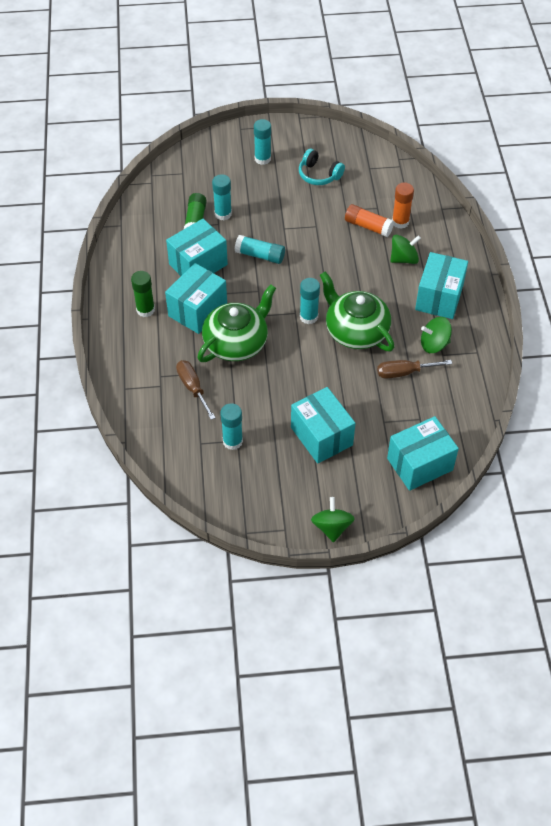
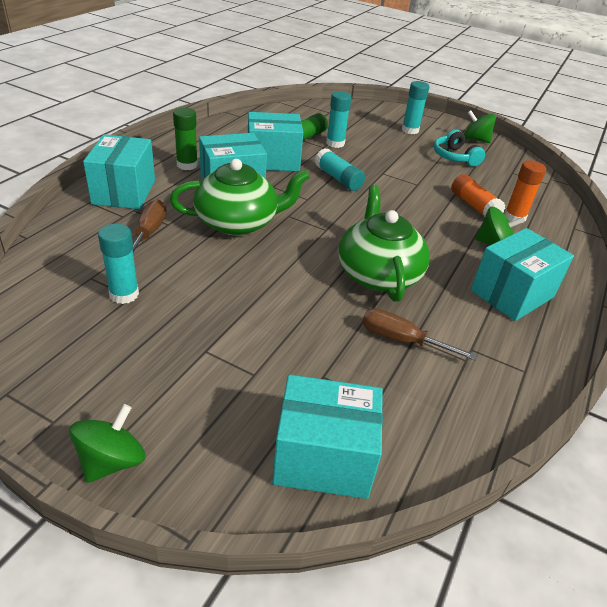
camera: 30 degrees right, 15 degrees down
(308, 317) = (337, 239): turquoise glue stick -> none
(321, 436) = (227, 346): turquoise box -> turquoise box (124, 192)
(434, 344) = (468, 333): green spinning top -> green spinning top (475, 140)

